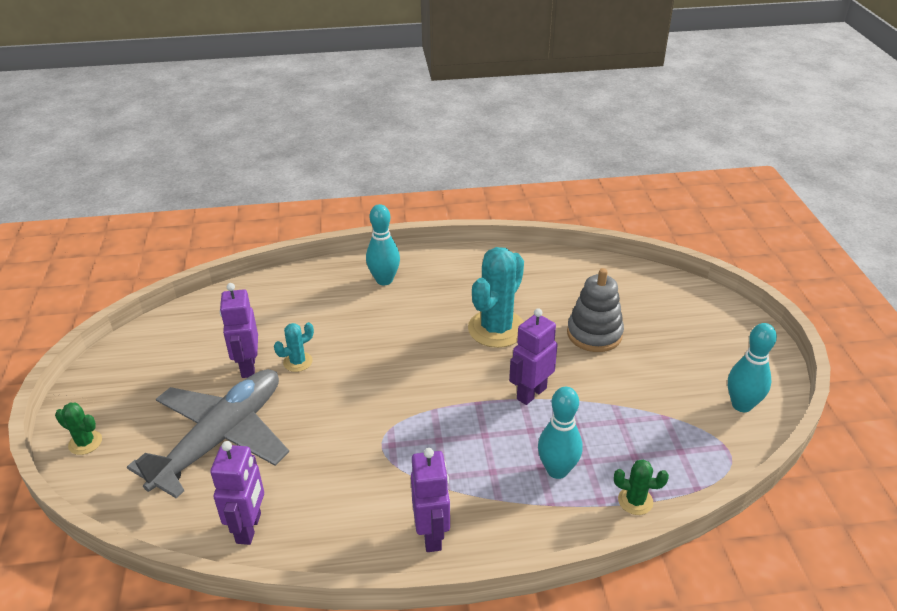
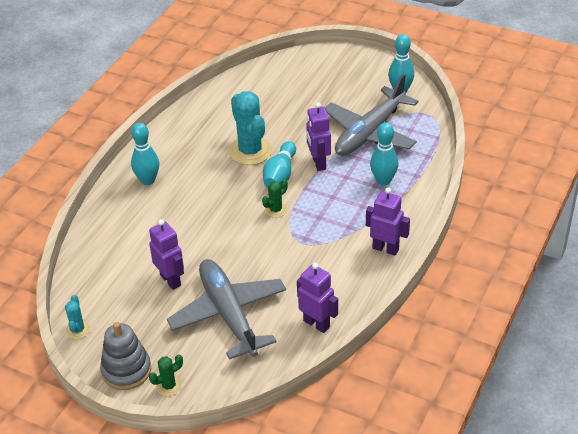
camera: 55 degrees left, 5 degrees up
(248, 367) = (171, 280): purple robot -> purple robot turned 150 degrees counterclockwise
(298, 362) = (190, 253): turquoise cactus -> turquoise cactus (78, 330)
(480, 370) = (280, 175): none -> turquoise bowling pin
(594, 334) = (295, 114): grey stacking toy -> grey stacking toy (126, 370)
(633, 413) = (370, 132): none -> grey plane
(635, 501) = (427, 163): green cactus -> green cactus (275, 210)

